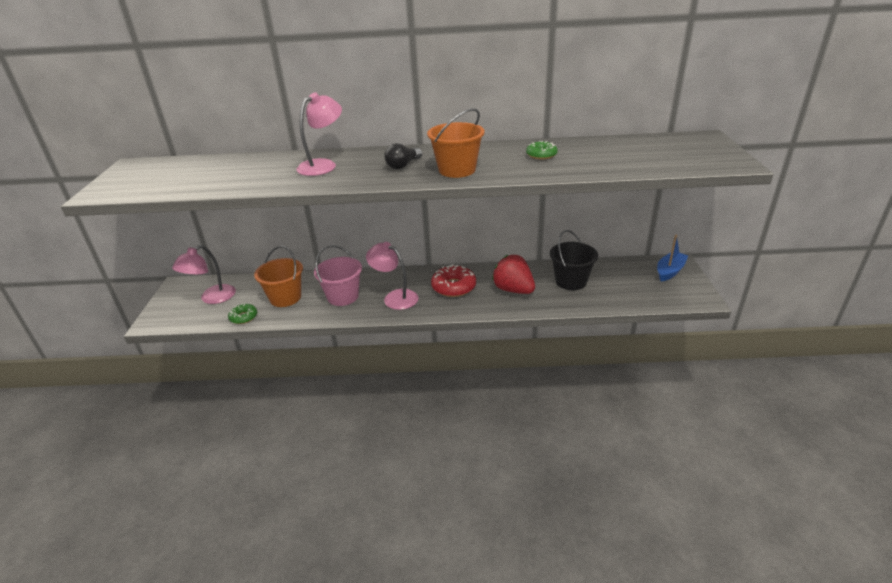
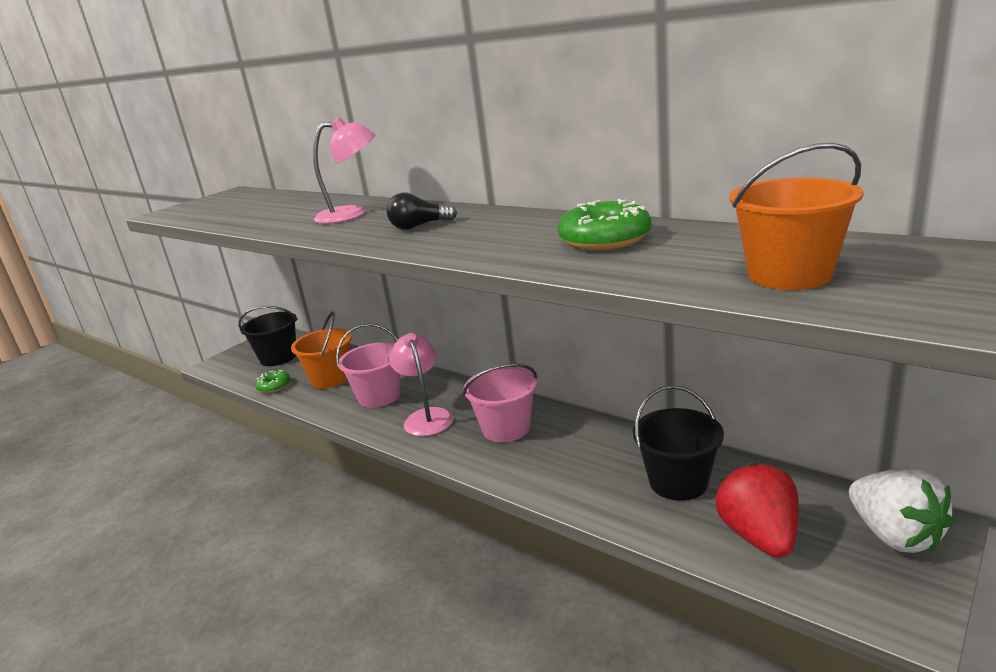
camera: 40 degrees right, 10 degrees down
(212, 298) = (278, 357): pink lamp -> black bucket
(453, 287) = (506, 428): red donut -> pink bucket
(457, 170) = (460, 241): orange bucket -> orange bucket (789, 275)
(513, 290) = (576, 462): red strawberry -> red strawberry (759, 536)
(541, 155) = (605, 239): green donut -> green donut, size x1.69
(670, 271) = (895, 535): blue boat -> white strawberry

